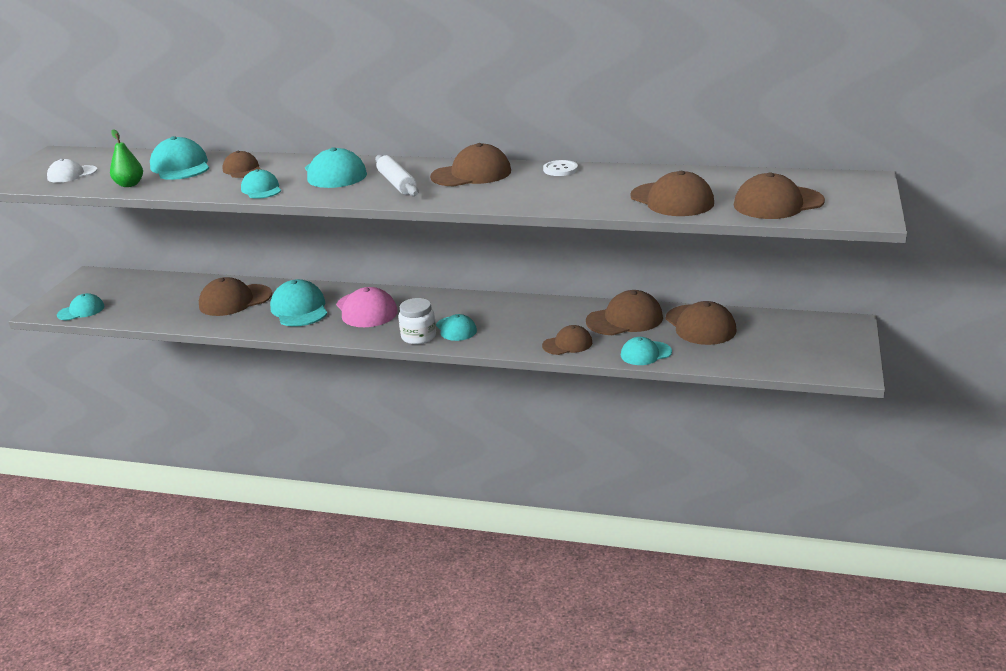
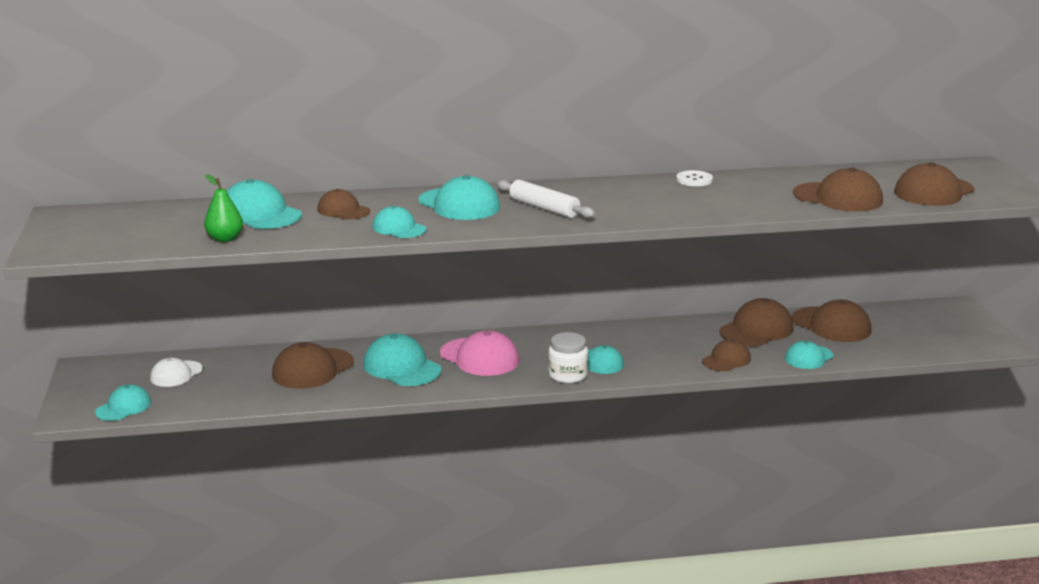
camera: 25 degrees left, 5 degrees down
(72, 174) = (127, 235): white cap -> white cap (176, 374)
(471, 174) = (610, 192): brown cap -> none

